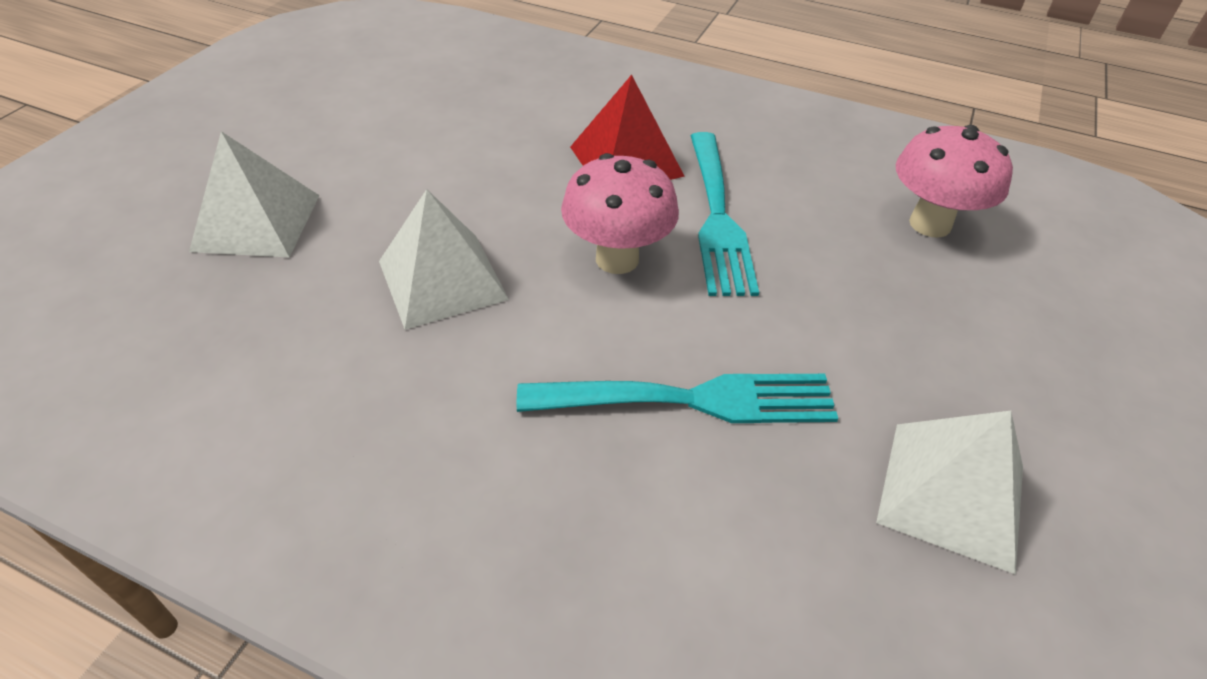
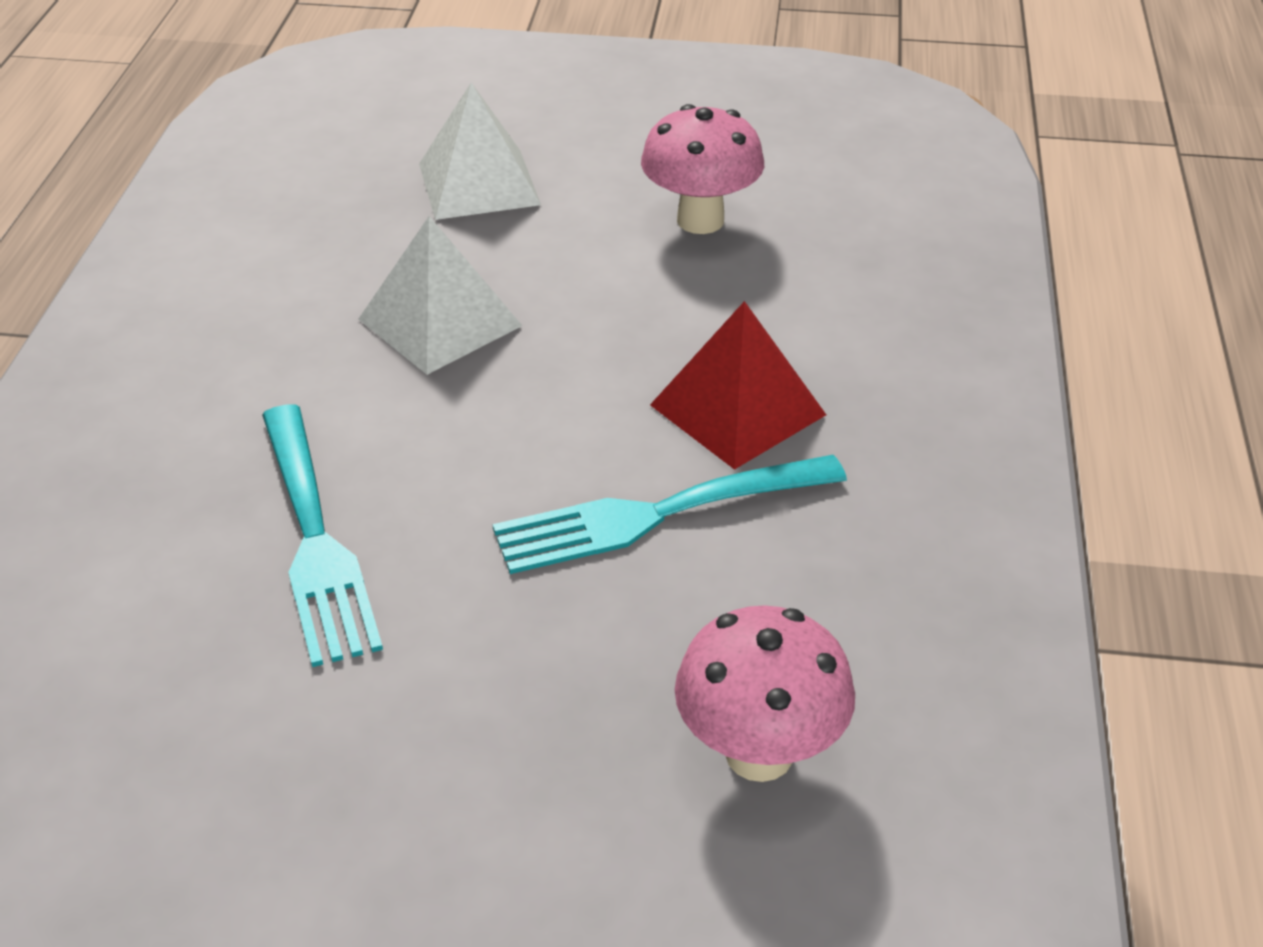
camera: 75 degrees right, 5 degrees down
(617, 259) = (529, 440): pink mushroom -> pink mushroom (700, 220)
(951, 493) = (224, 779): white pyramid -> none

